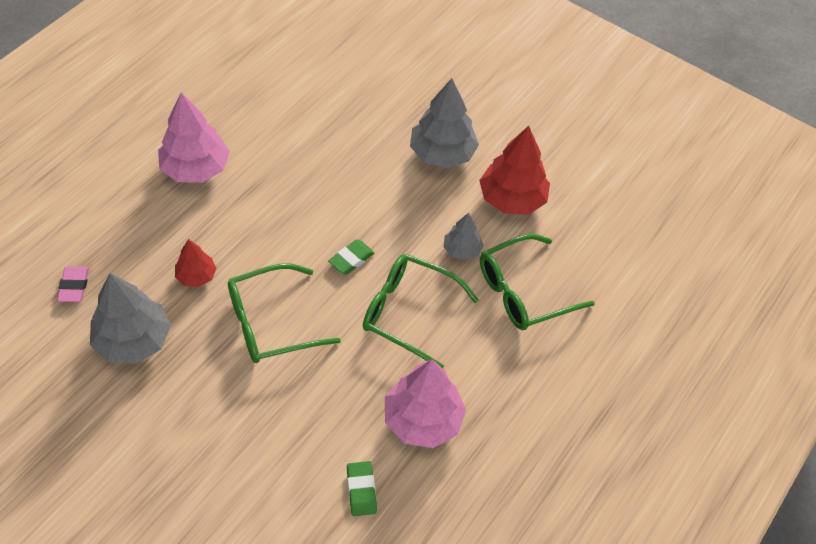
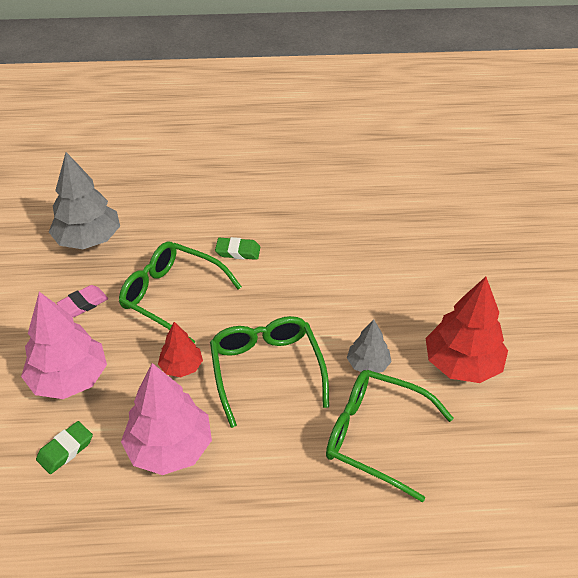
camera: 55 degrees right, 10 degrees down
(74, 286) = (105, 188): pink eraser -> pink eraser (83, 304)
(195, 168) = (261, 178): pink tree -> pink tree (69, 379)
(196, 276) = (172, 234): red tree -> red tree (181, 367)
(351, 259) = (278, 303): green eraser -> green eraser (238, 251)
(442, 153) = (447, 290): grey tree -> none

